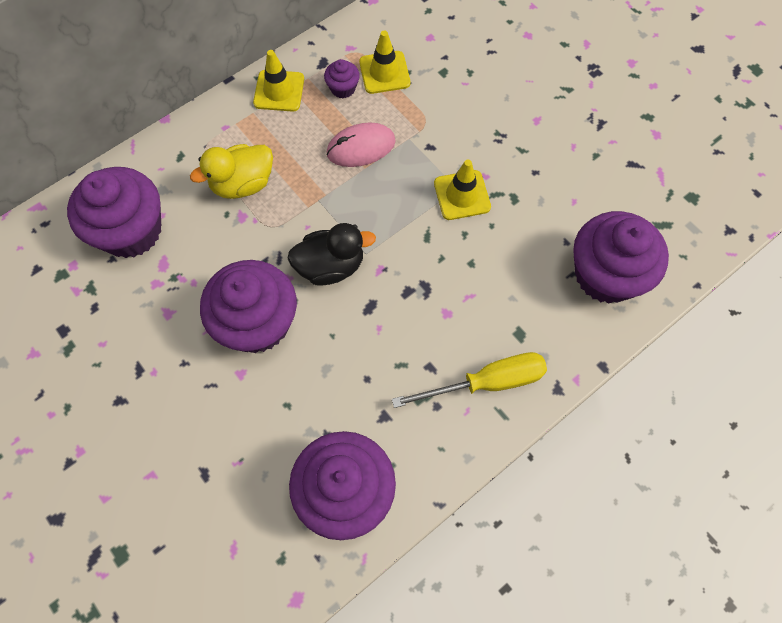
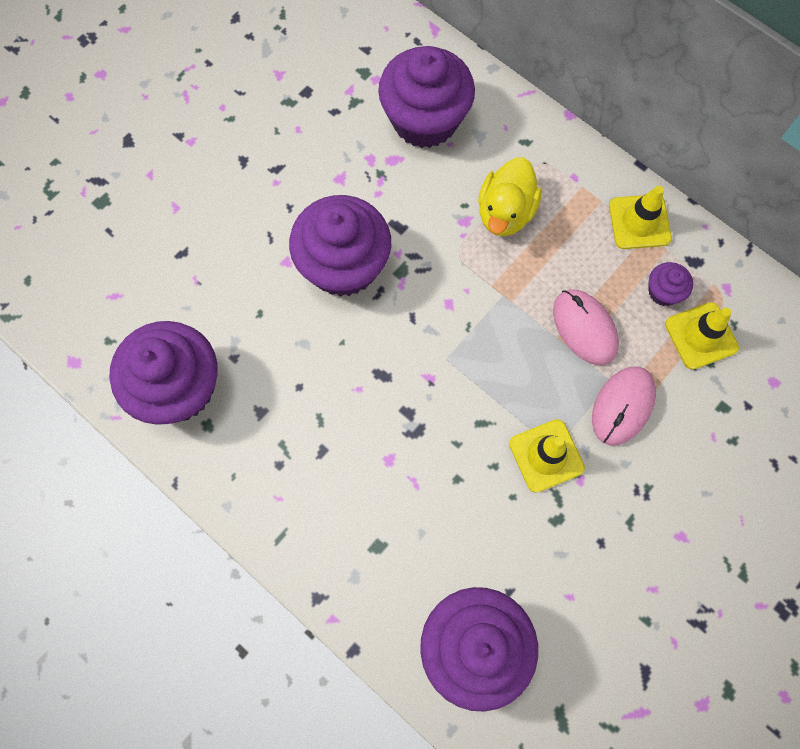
camera: 80 degrees right, 5 degrees up
(243, 184) = (505, 212): yellow duck -> yellow duck turned 120 degrees counterclockwise
(331, 266) = (423, 325): black duck -> none
(431, 135) = (623, 406): none -> pink mouse
(486, 382) = (313, 515): yellow screwdriver -> none

